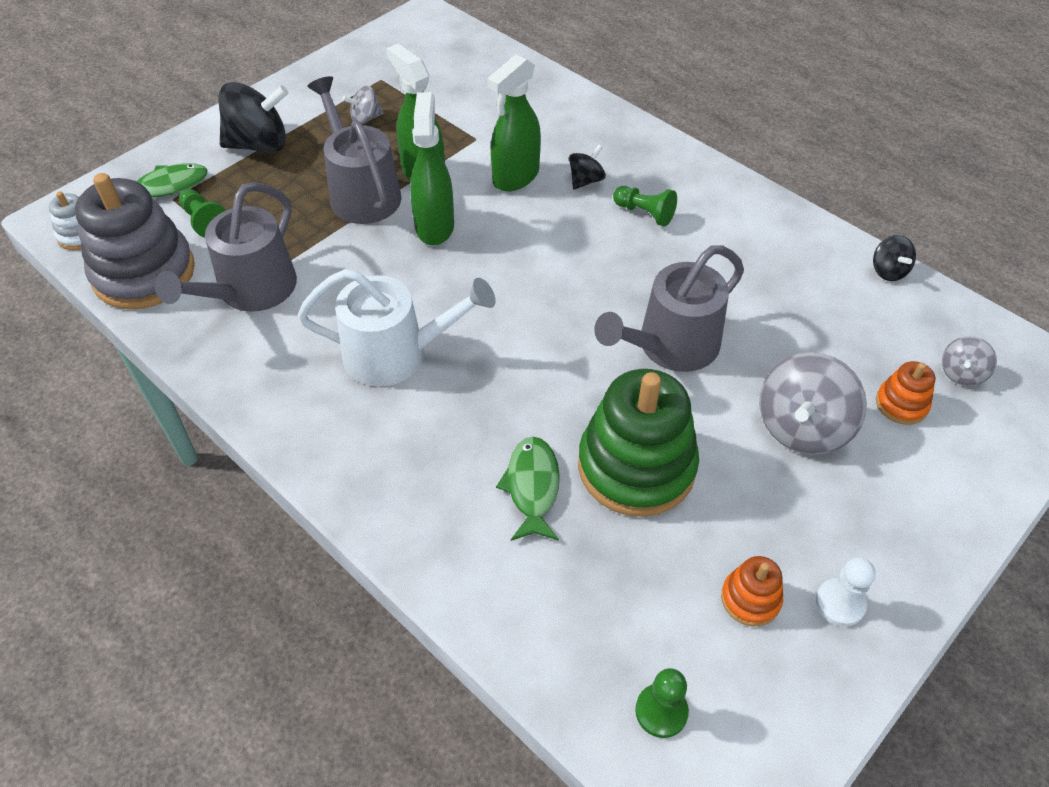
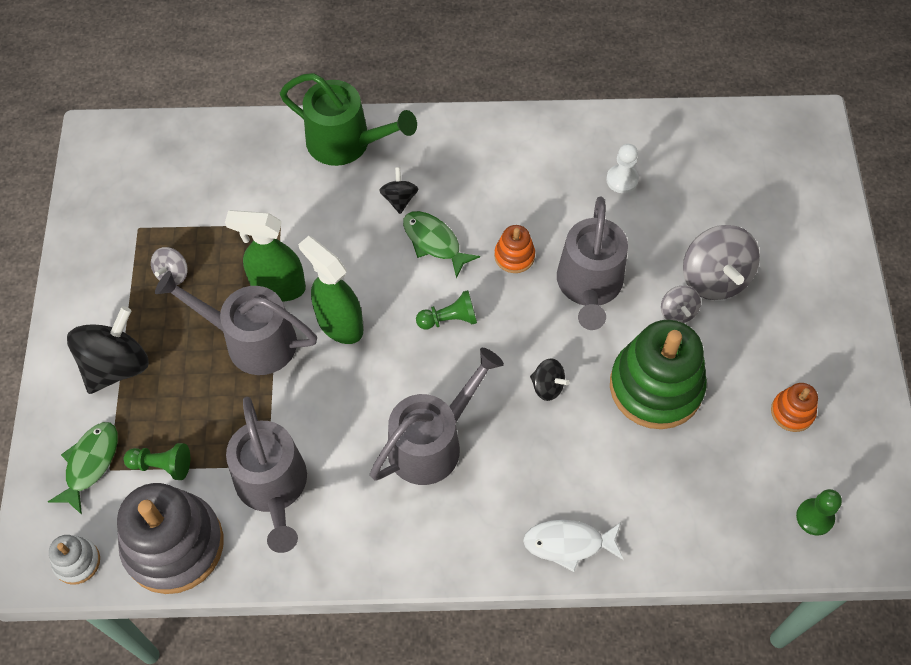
camera: 45 degrees left, 10 degrees up
(396, 354) = (432, 443): white watering can -> grey watering can
(404, 518) = (568, 543): none -> white fish
(515, 177) = (347, 236): green spray bottle -> none
(532, 487) = (615, 454): green fish -> green fish (434, 242)
(591, 121) = (346, 143): none -> green watering can
(644, 213) = (467, 195): green pawn -> green pawn (449, 319)
(840, 603) = (834, 373): white pawn -> white pawn (622, 180)
(888, 271) = (654, 121): black spinning top -> black spinning top (547, 386)
(901, 404) = (748, 215): orange stacking toy -> orange stacking toy (514, 256)
(961, 373) = (758, 165): grey spinning top -> grey spinning top (677, 312)

